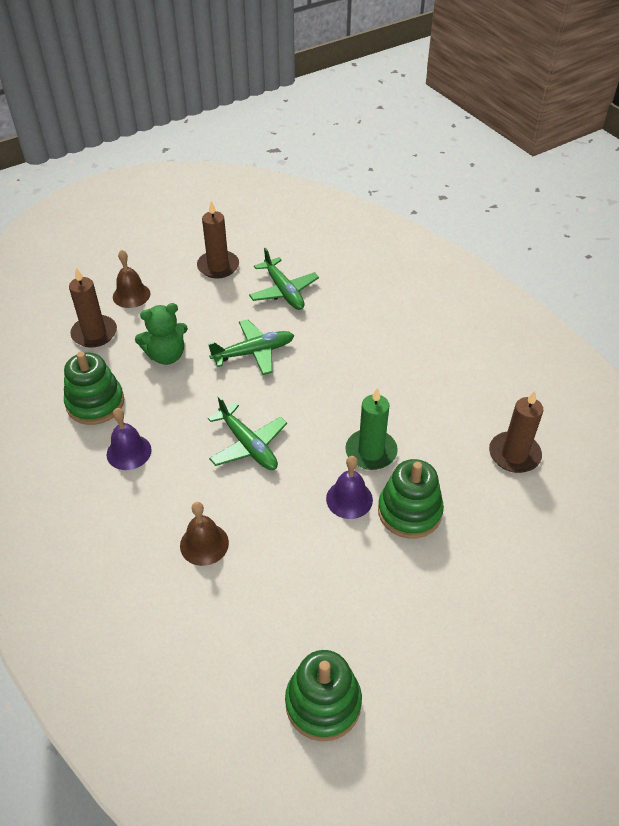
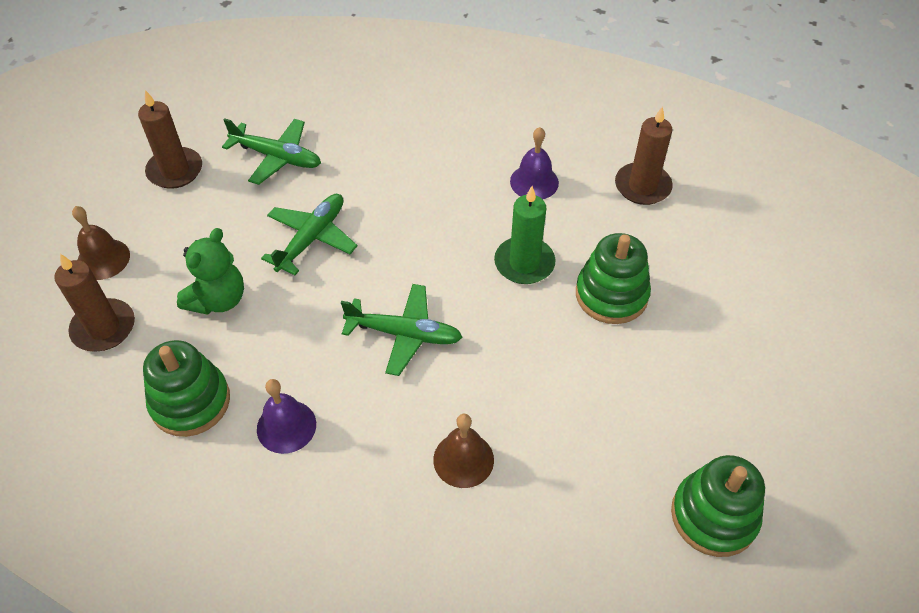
camera: 40 degrees left, 5 degrees up
(349, 499) = (550, 320): purple bell -> purple bell (534, 182)

